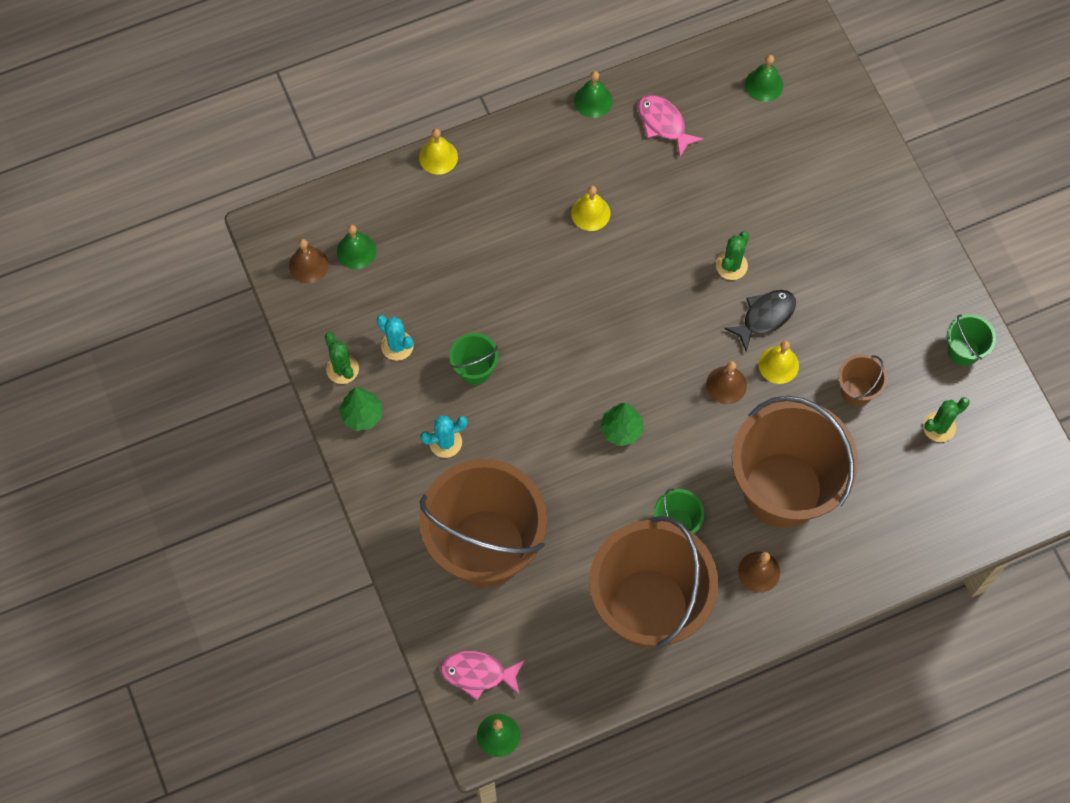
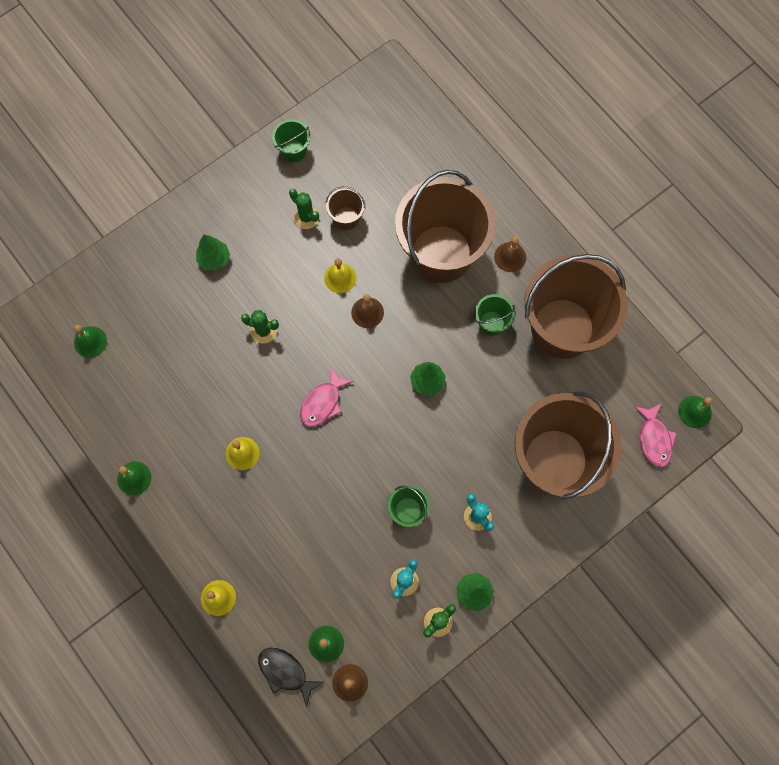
camera: 105 degrees left, 5 degrees up
(664, 123) = (144, 414): pink fish -> pink fish (322, 402)
(765, 317) = (302, 296): black fish -> black fish (285, 672)
(836, 231) = (214, 259): none -> green tree
(939, 427) = (359, 156): green cactus -> green cactus (306, 217)

